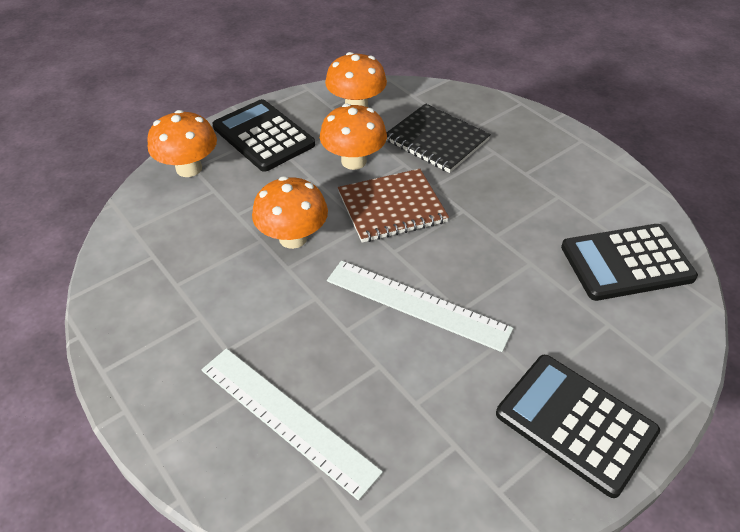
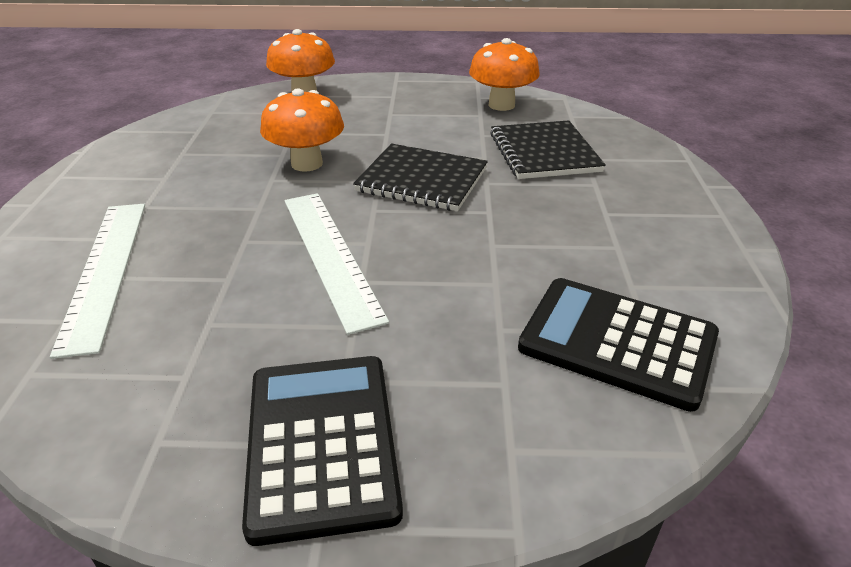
camera: 40 degrees right, 10 degrees down
(263, 136) = (390, 96): black calculator -> none
(353, 161) = (439, 137): orange mushroom -> none
(392, 207) = (422, 180): brown notebook -> black notebook

